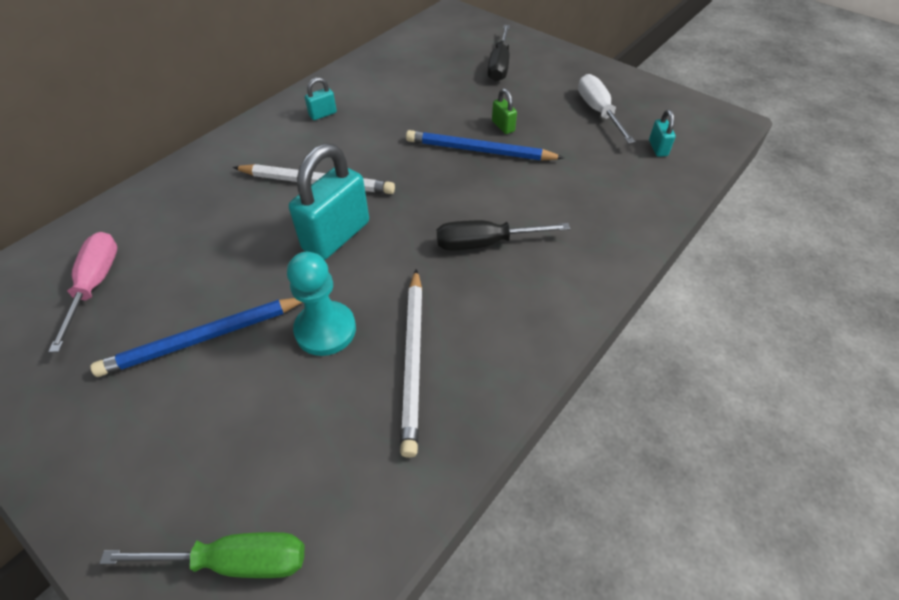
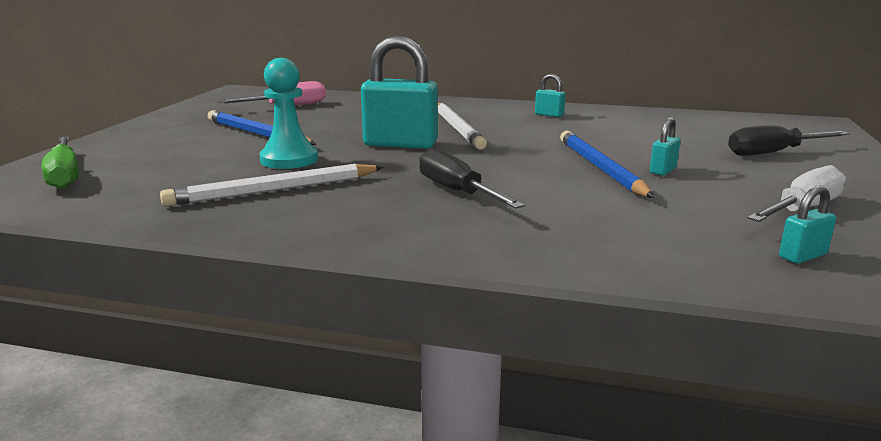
camera: 65 degrees right, 30 degrees down
(503, 126) = (663, 170): green padlock -> turquoise padlock

